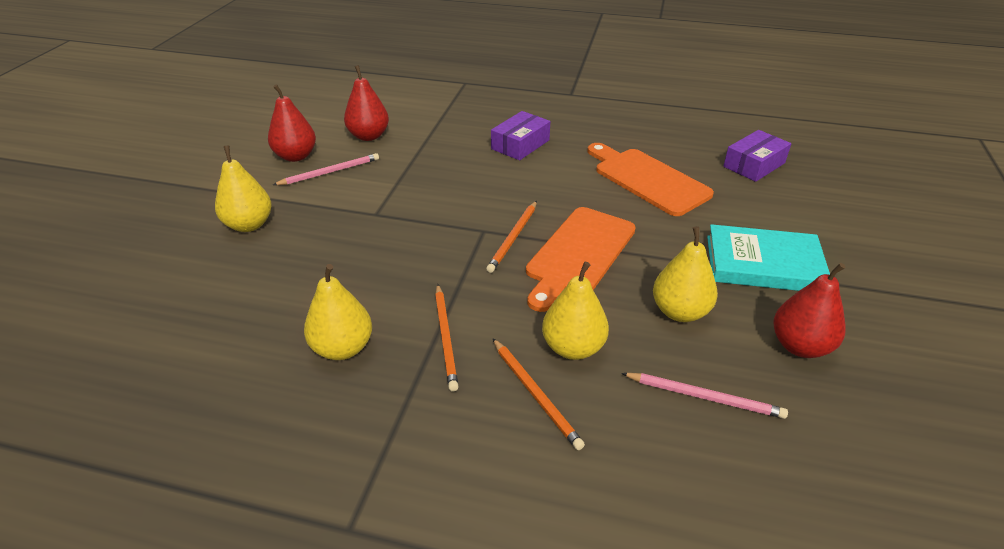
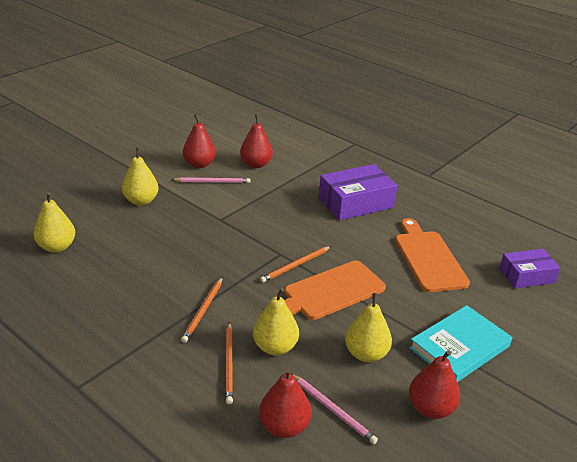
camera: 25 degrees right, 5 degrees down
(342, 348) = (141, 294): yellow pear -> yellow pear (57, 247)
(520, 144) = (356, 202): purple box -> purple box, size x1.56
(670, 447) = (284, 426): none -> red pear
(763, 264) = (459, 347): turquoise book -> turquoise book turned 75 degrees counterclockwise

